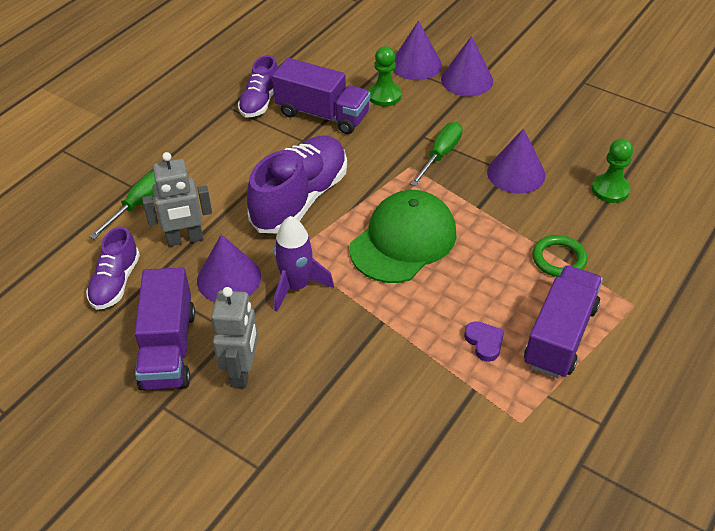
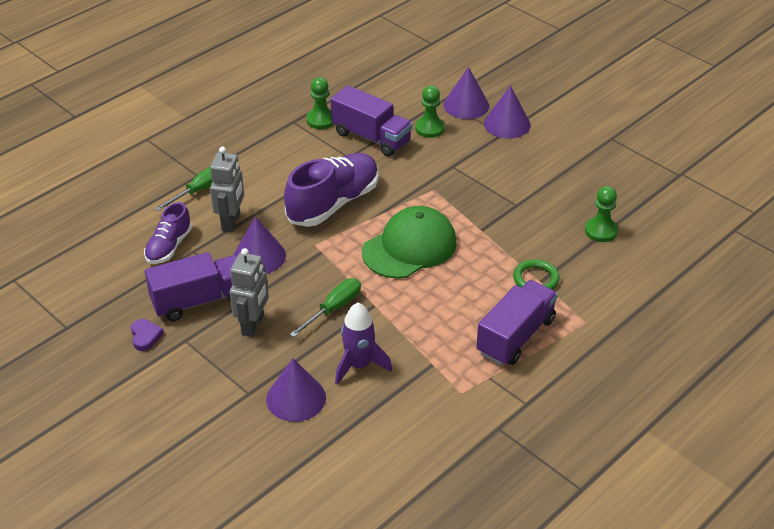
camera: 10 degrees right, 5 degrees down
(168, 348) = (199, 300): purple truck -> purple truck turned 120 degrees counterclockwise
(185, 239) = (231, 222): grey robot -> grey robot turned 75 degrees counterclockwise
(260, 101) = (321, 120): purple shoe -> green pawn
(296, 286) = (312, 269): purple rocket -> purple rocket (359, 365)
(440, 155) = (463, 184): green screwdriver -> green screwdriver (333, 309)
(484, 342) = (452, 332): purple heart -> purple heart (145, 336)
(516, 173) = (523, 207): purple cone -> purple cone (296, 398)

